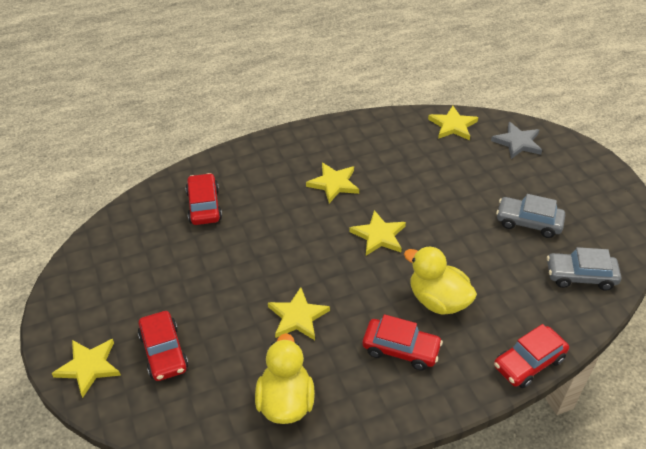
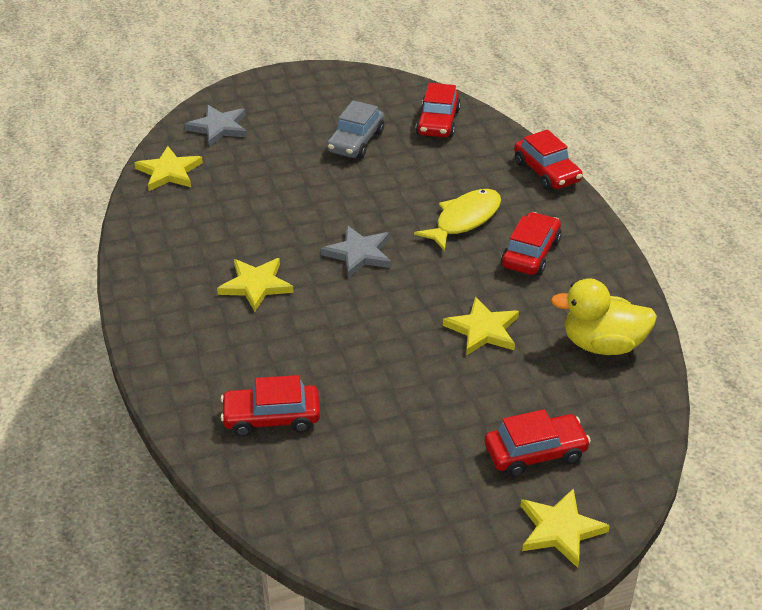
camera: 85 degrees left, 5 degrees down
(379, 236) = (359, 254): yellow star -> grey star
(437, 300) = (464, 220): yellow duck -> yellow fish
(580, 276) = (438, 122): grey car -> red car

